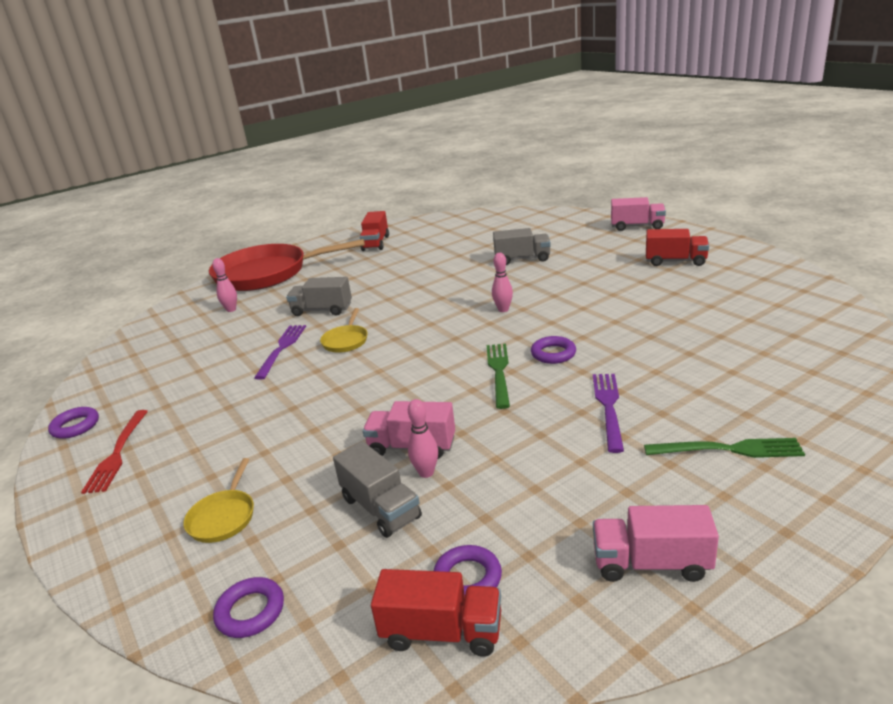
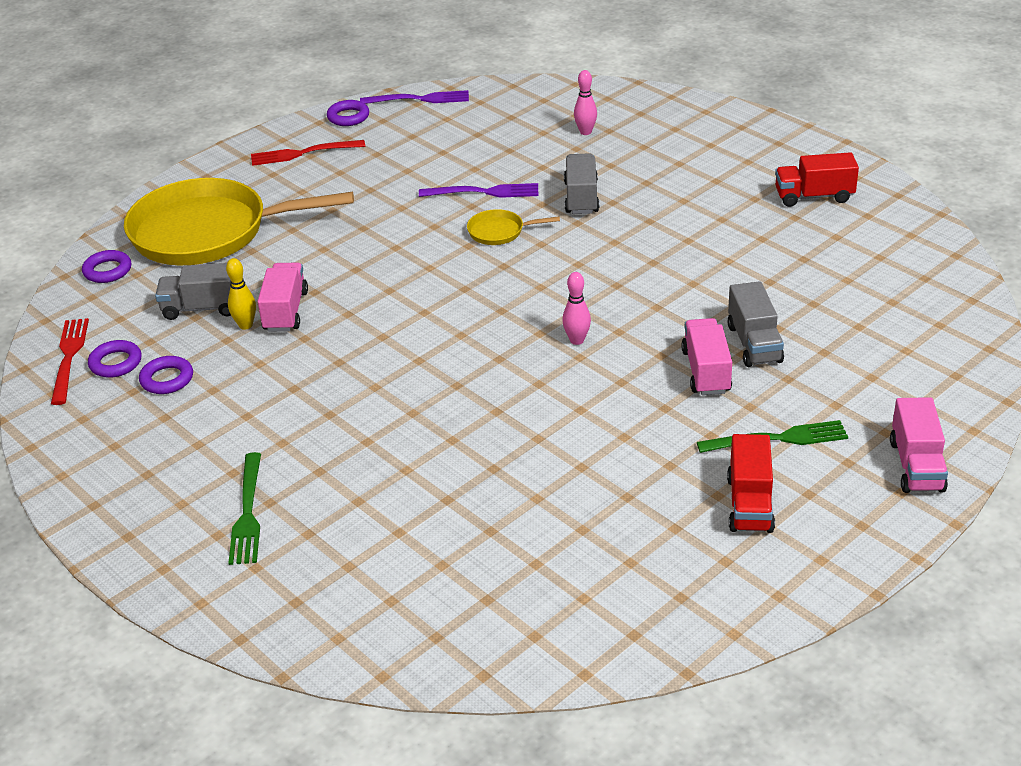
camera: 80 degrees right, 10 degrees up
(223, 517) = (208, 232): yellow pan -> yellow pan, size x2.49
(267, 274) = (695, 130): red pan -> none
(380, 508) = (203, 308): grey truck -> grey truck turned 45 degrees clockwise
(426, 473) = (245, 325): pink bowling pin -> yellow bowling pin
(442, 632) = (69, 357): red truck -> red fork
(499, 371) = (417, 351): green fork -> green fork (778, 438)
(553, 354) = (454, 389): purple ring -> purple ring (167, 379)
(608, 407) = (335, 432): purple fork -> purple fork (420, 99)
(651, 563) = (109, 455): pink truck -> pink truck (706, 371)

